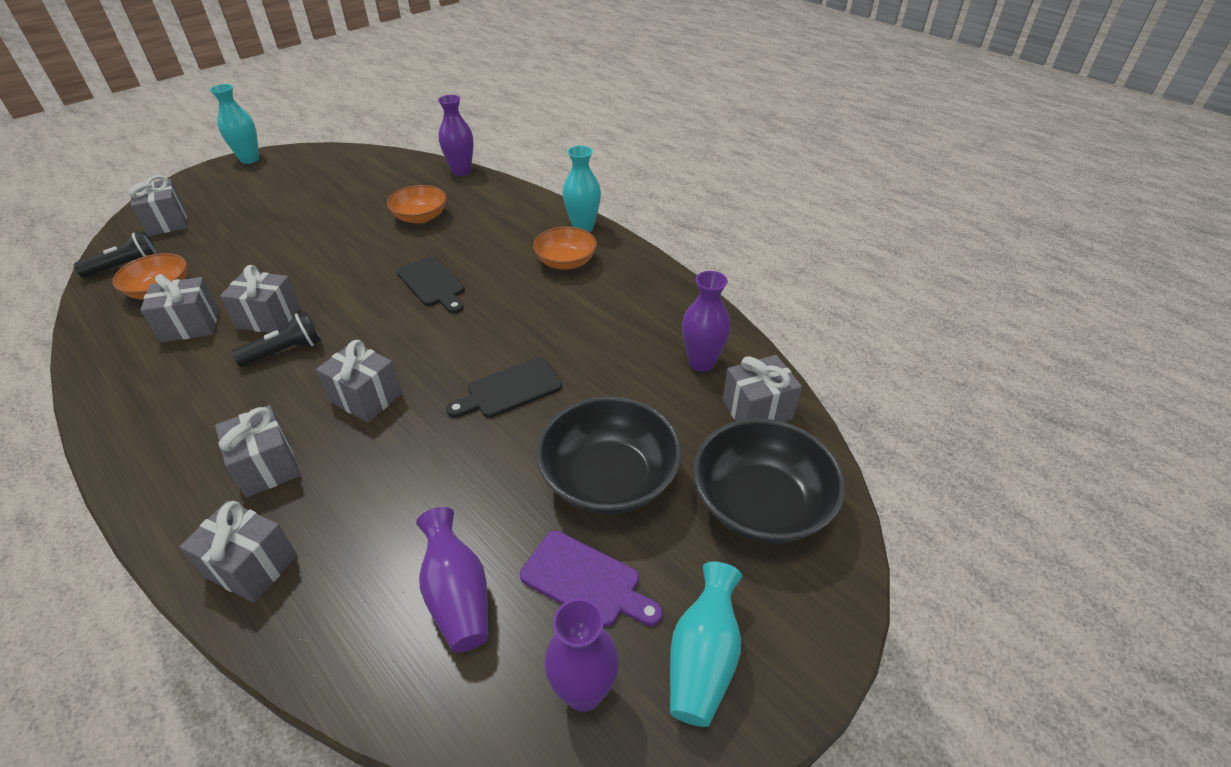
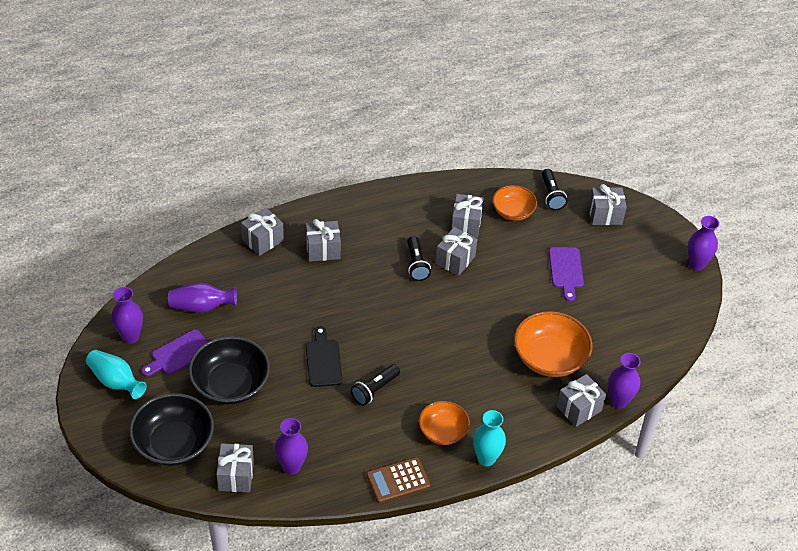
camera: 110 degrees right, 5 degrees up
(249, 159) = (696, 264): turquoise vase -> purple vase
(274, 231) = (566, 270): none -> purple cutting board
(366, 397) = (353, 295): grey gift -> grey gift (579, 408)
(420, 217) = (549, 358): orange bowl -> orange bowl, size x1.60
(432, 284) = (453, 347): black cutting board -> none
(535, 327) = (375, 390): none -> black flashlight
(654, 276) = (398, 480): none -> brown calculator

